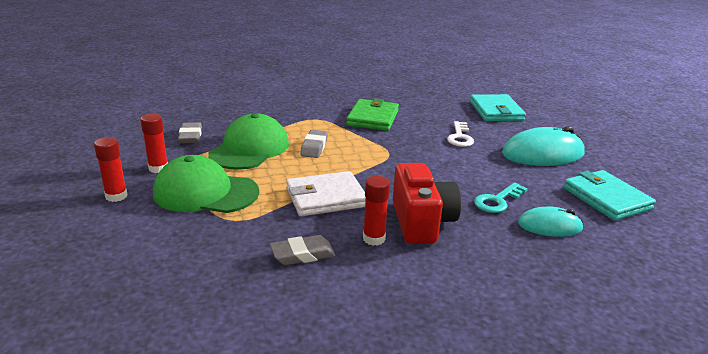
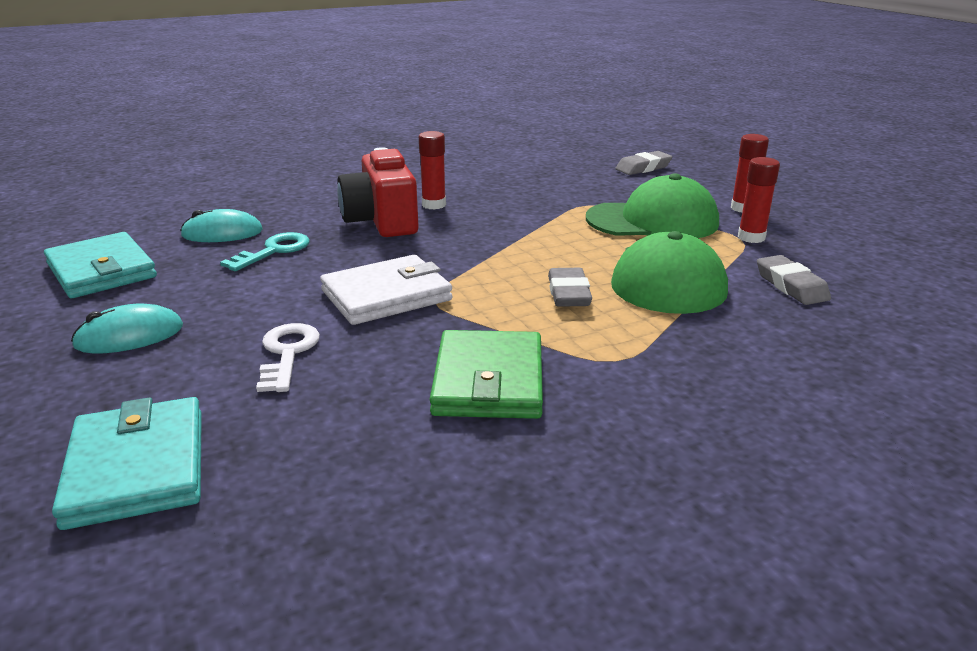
camera: 170 degrees right, 0 degrees up
(302, 254) = (499, 190): grey eraser -> grey eraser (643, 168)
(326, 197) = (504, 231): white wallet -> white wallet (386, 295)
(543, 154) = (129, 336): turquoise mouse -> turquoise mouse, size x0.59

